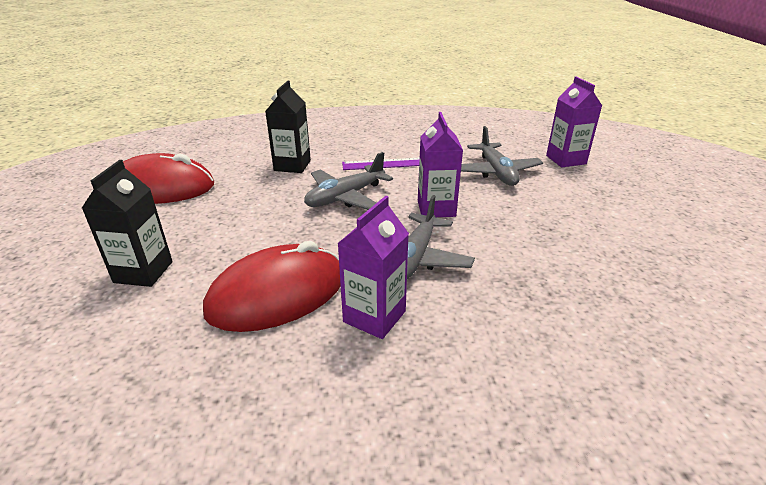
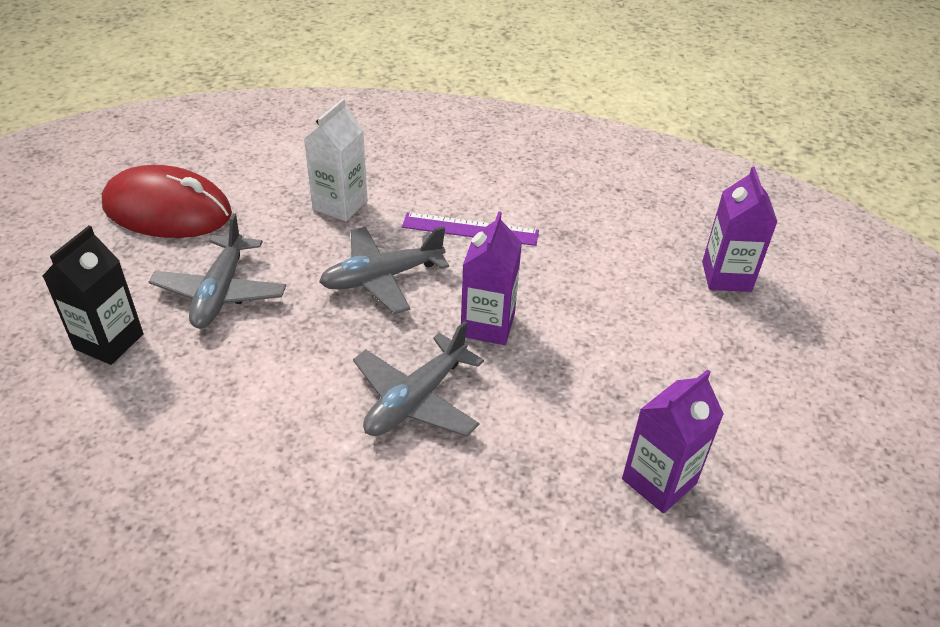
camera: 15 degrees right, 10 degrees up
(277, 294) = (238, 410): red mouse -> none
(292, 165) = (340, 205): black carton -> white carton
(374, 316) = (328, 470): purple carton -> purple carton (659, 481)
(496, 172) = (608, 278): grey plane -> grey plane (220, 292)

